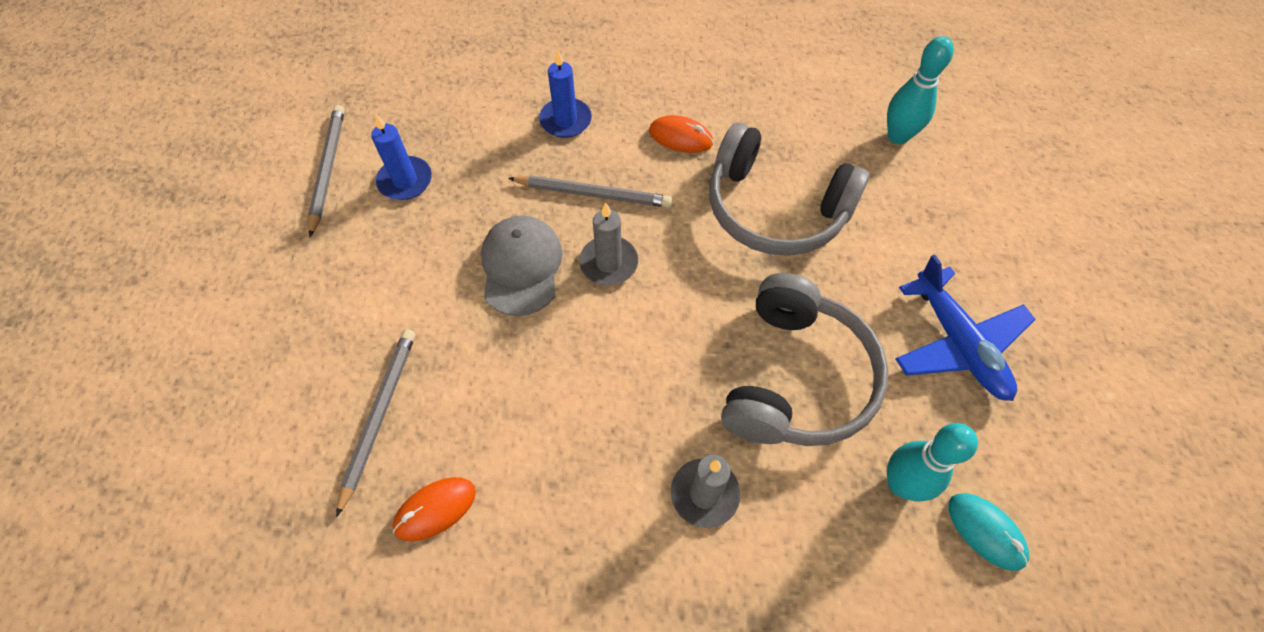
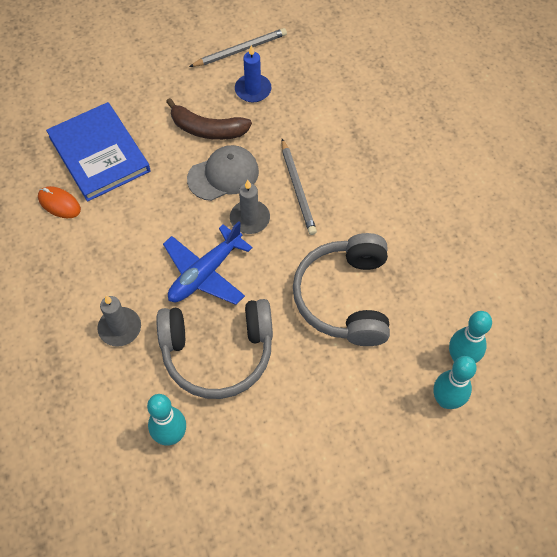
camera: 65 degrees right, 0 degrees up
(379, 416) = (99, 154): grey pencil -> blue book
(432, 257) = (207, 129): none -> brown banana
(565, 120) = (348, 148): blue candle -> none
(680, 137) = (374, 219): orange mouse -> none
(944, 170) = (446, 400): none -> turquoise bowling pin
(957, 343) = (292, 445): blue plane -> blue plane (205, 273)
(986, 531) = (160, 494): turquoise mouse -> none

